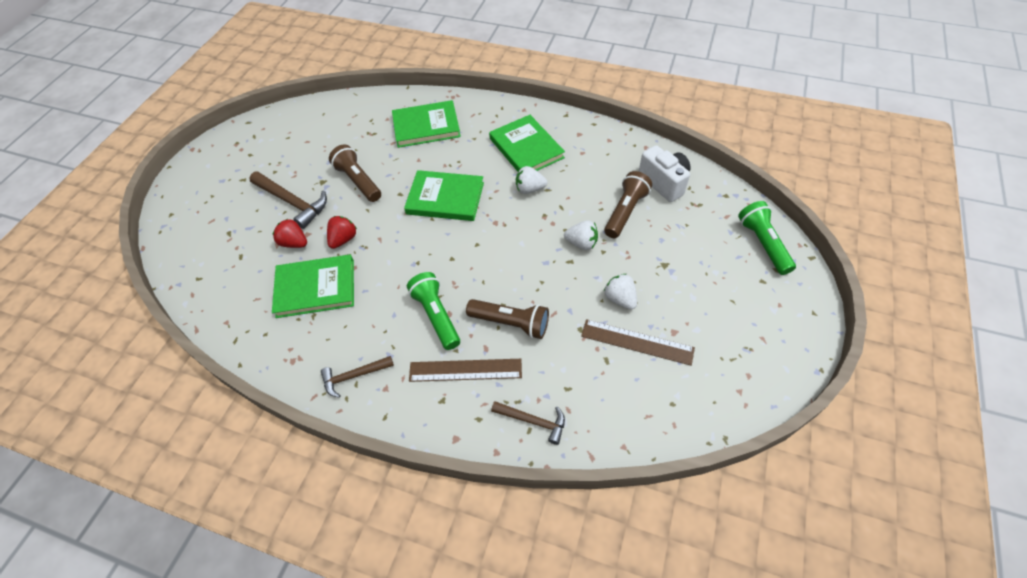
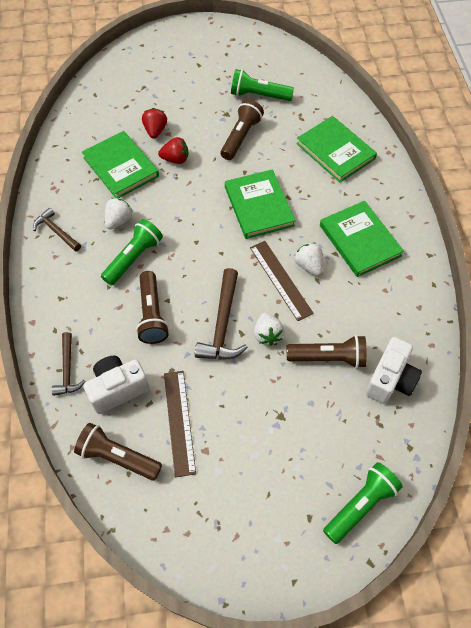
camera: 60 degrees right, 5 degrees up
(292, 202) = (194, 107): brown hammer -> brown hammer (223, 324)
(322, 151) = (259, 95): none -> green flashlight
(465, 370) = (93, 301): brown ruler -> brown ruler (280, 280)
(526, 148) = (360, 240): green book -> green book turned 60 degrees counterclockwise
(578, 382) = (118, 389): none -> white camera
(620, 299) = (220, 391): white strawberry -> white strawberry (119, 220)
(651, 407) = (118, 457): none -> brown flashlight

